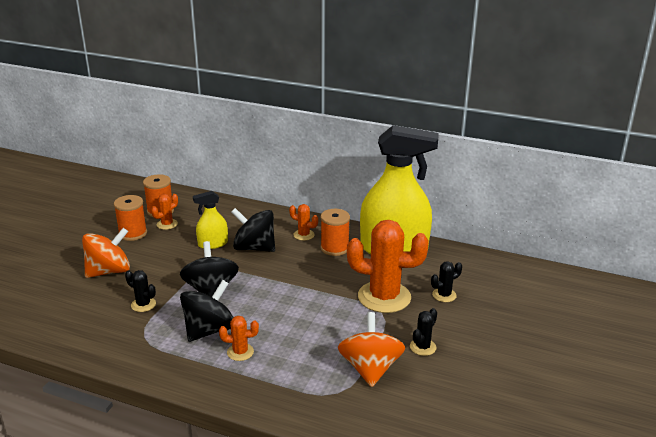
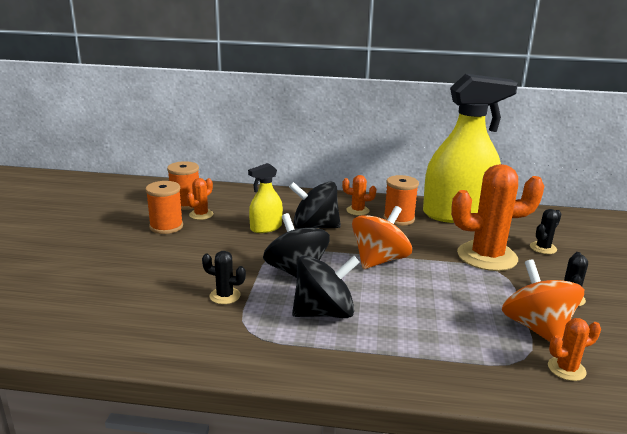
camera: 15 degrees left, 5 degrees down
(109, 271) = (160, 266): orange spinning top -> orange spinning top (379, 260)
(209, 330) = (324, 313): black spinning top -> black spinning top turned 45 degrees clockwise
(240, 352) = (378, 331): orange cactus -> orange cactus (566, 369)

